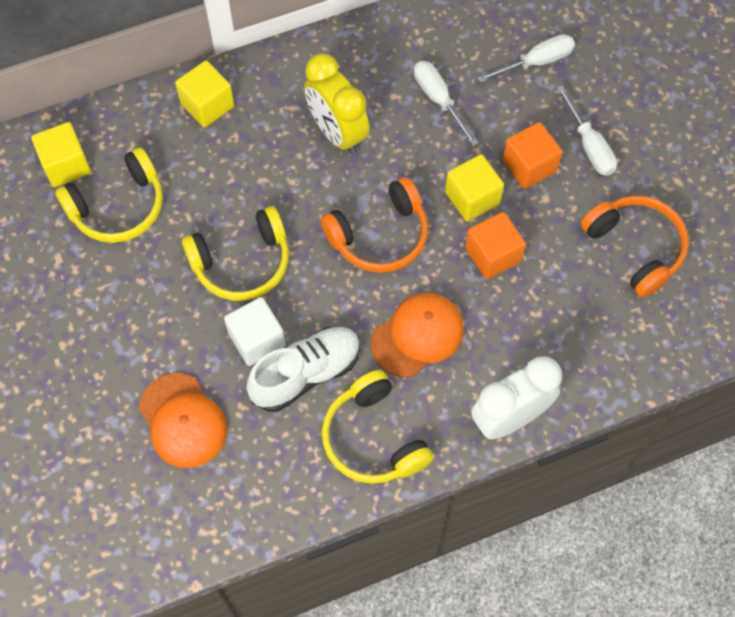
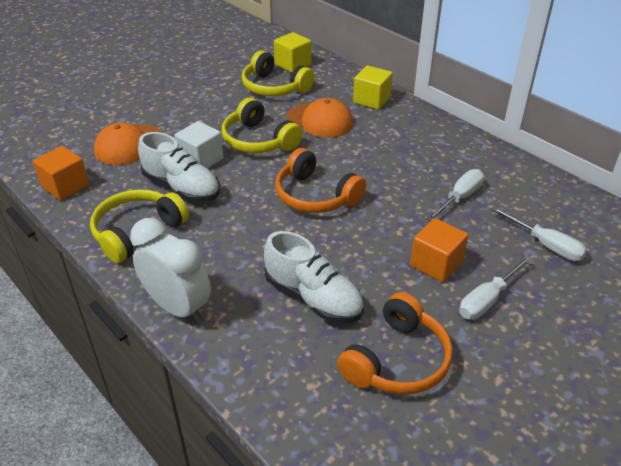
camera: 70 degrees right, 25 degrees down
(337, 133) = (391, 156): yellow clock -> none
(417, 335) = (236, 235): orange cap -> orange cap (319, 120)
(472, 198) = (381, 237): yellow cube -> none
(493, 255) = (333, 261): orange cube -> orange cube (65, 187)
(537, 290) = (313, 298): none -> white shoe

